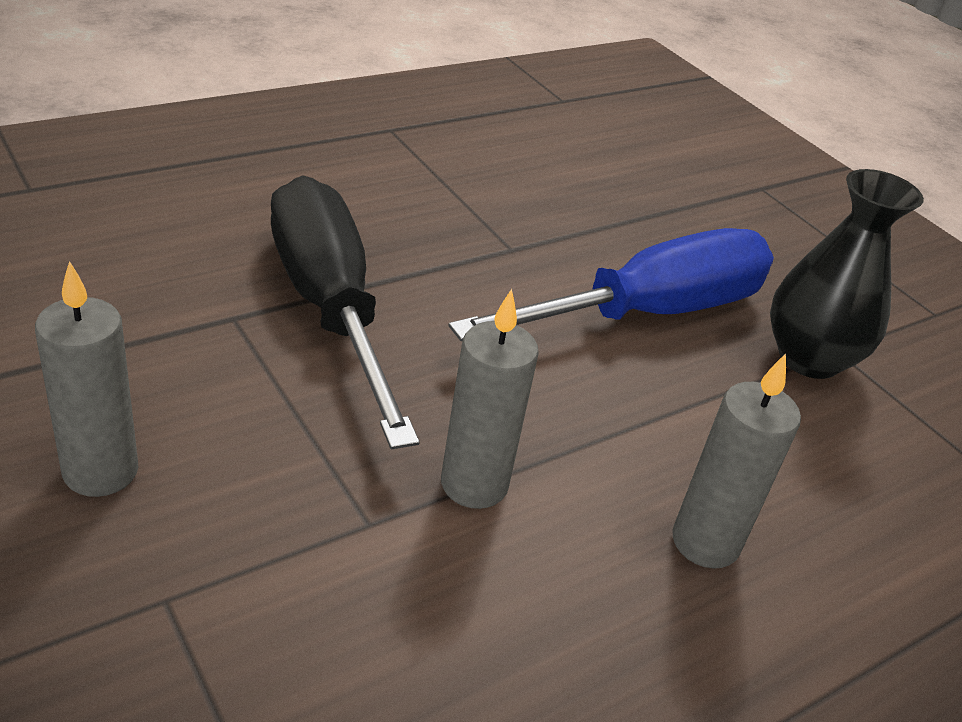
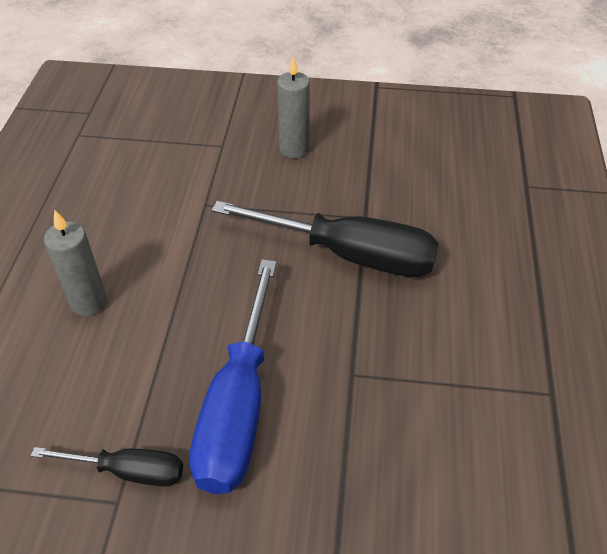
camera: 135 degrees right, 10 degrees up
(474, 484) = (193, 244): grey candle -> none
(809, 358) = (128, 471): black vase -> black screwdriver

